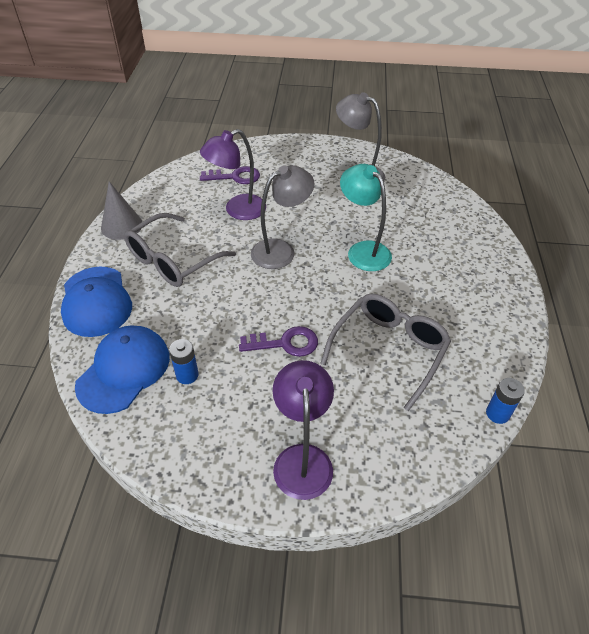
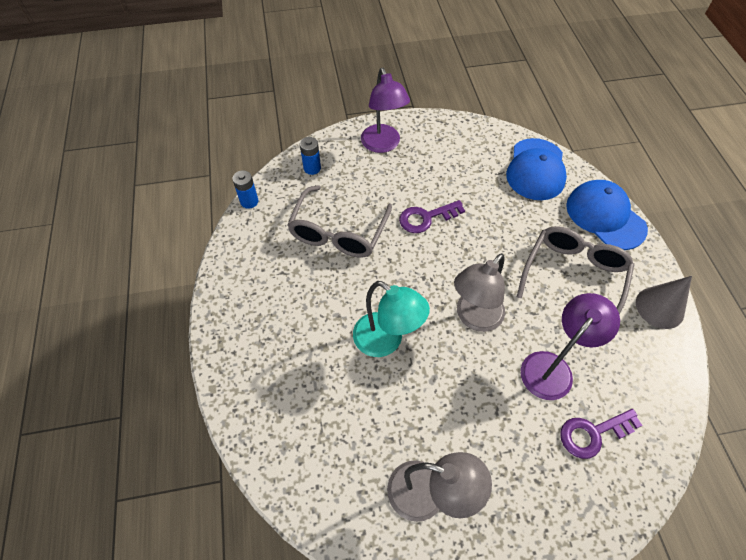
camera: 165 degrees right, 10 degrees up
(187, 375) = (488, 177): blue battery -> blue battery (312, 168)

